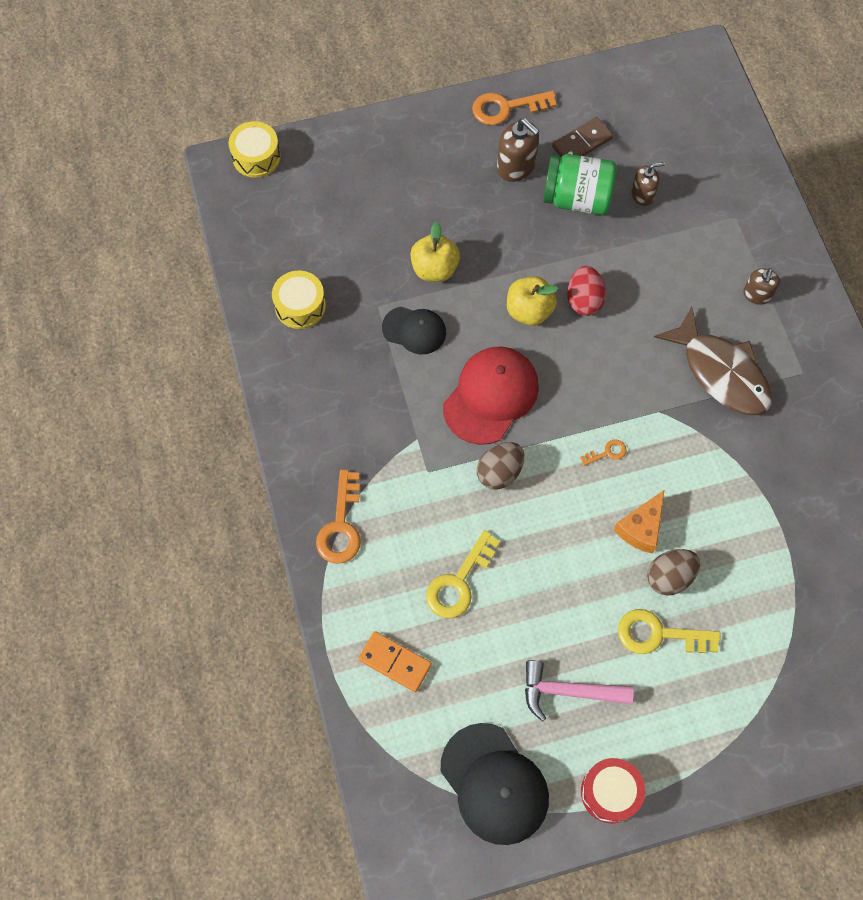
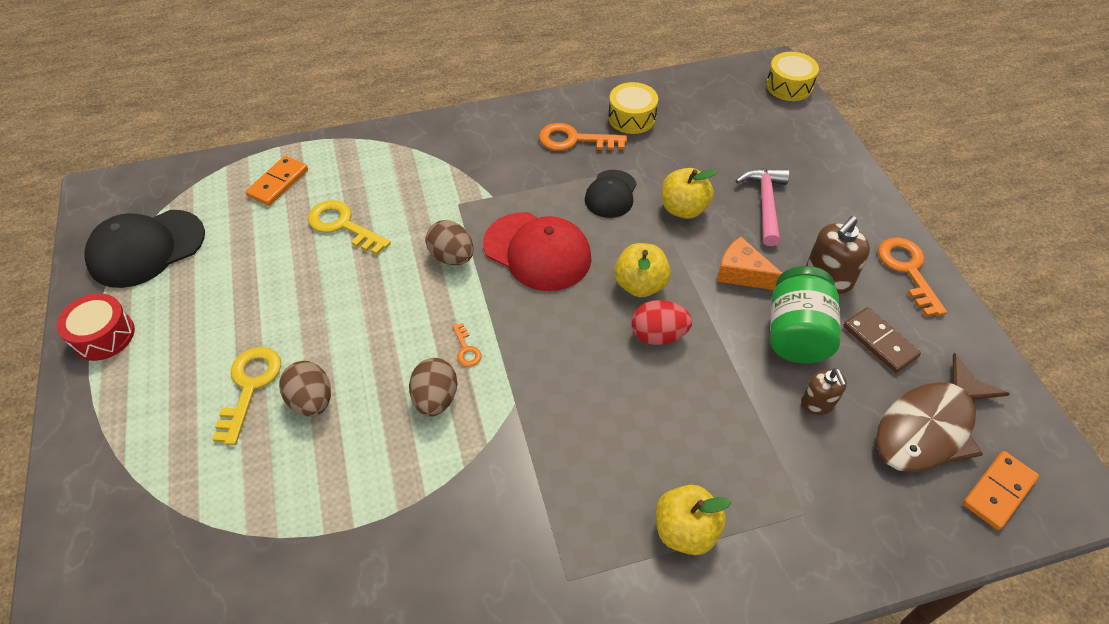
camera: 90 degrees right, 15 degrees down
(341, 525) = (412, 148): orange key -> orange key (574, 140)
(568, 691) = (213, 305): pink hammer -> pink hammer (765, 204)
(641, 528) = (373, 377): orange cheese -> orange cheese (742, 273)
(660, 474) = (435, 399): none -> brown egg
(706, 99) = (998, 491): none -> orange domino
(720, 372) = (567, 475): brown fish -> brown fish (928, 427)
(757, 295) = (685, 531): brown soap dispenser -> yellow apple

